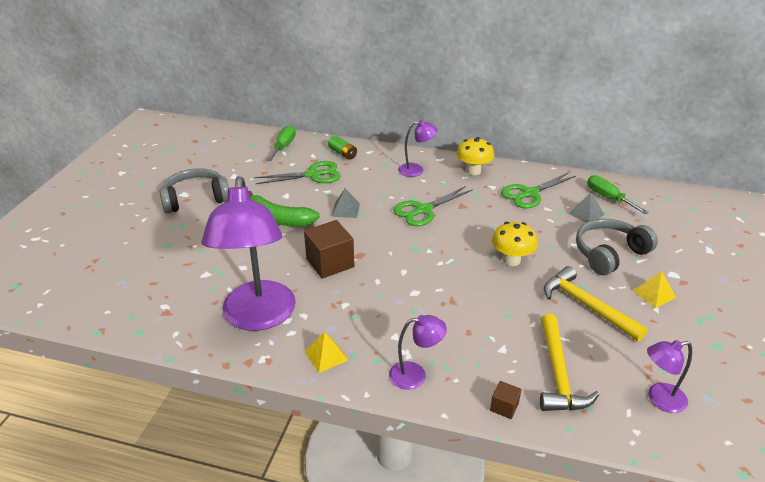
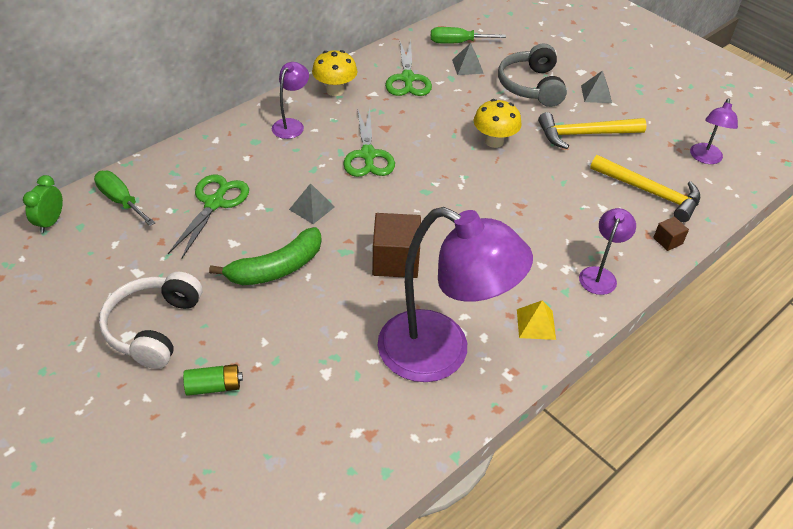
camera: 60 degrees left, 10 degrees up
(195, 199) = (154, 328): grey headphones -> white headphones
(247, 135) = (50, 222): none -> green clock
(343, 153) = (196, 161): green battery -> green battery (214, 386)
(654, 294) = (596, 94): yellow pyramid -> grey pyramid

